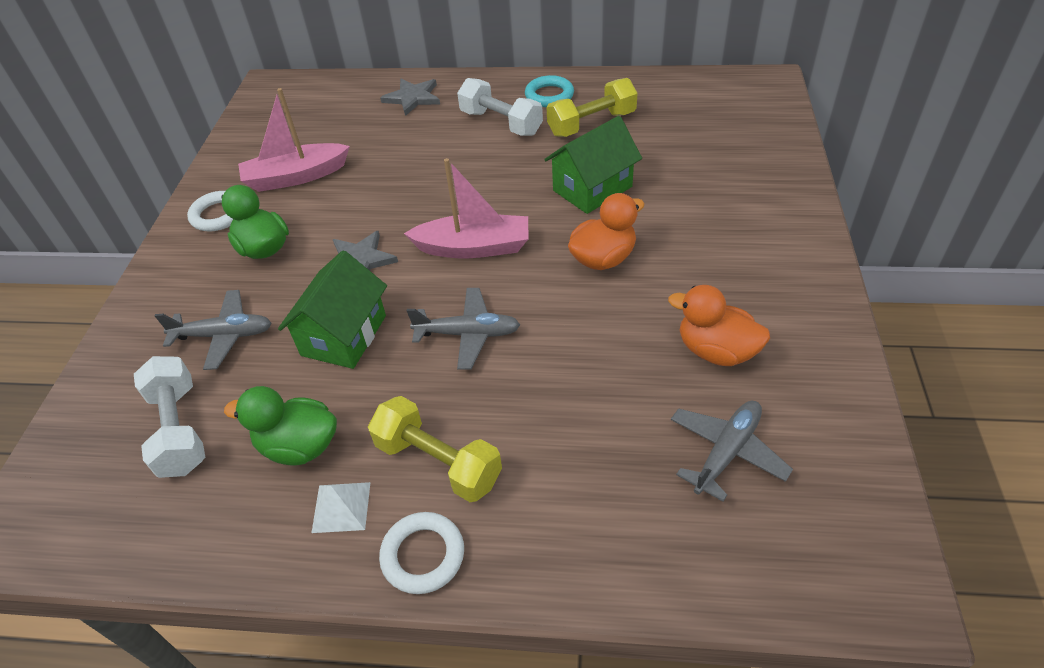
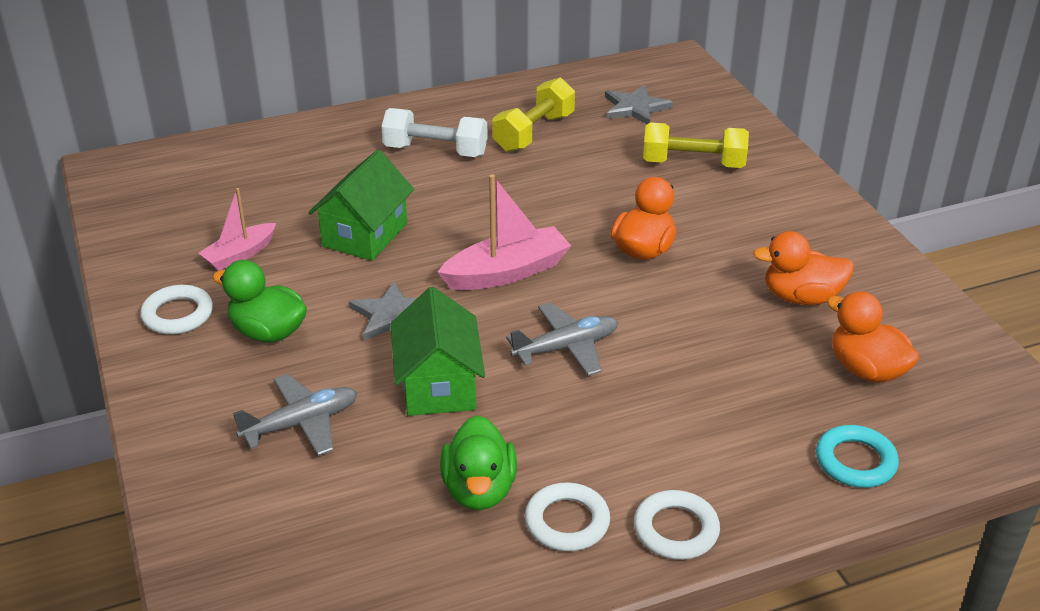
camera: 30 degrees left, 10 degrees down
(179, 429) = (333, 519): white dumbbell -> none
(296, 177) = (240, 254): pink boat -> pink boat, size x0.64
(299, 446) = (479, 490): green duck -> green duck turned 75 degrees counterclockwise
(341, 507) = (567, 522): white pyramid -> white ring
(412, 98) = (310, 146): grey star -> grey star (635, 108)
(438, 462) = (628, 457): yellow dumbbell -> yellow dumbbell (693, 163)
(549, 95) = (466, 114): turquoise ring -> turquoise ring (855, 461)
(592, 188) = (583, 192): green house -> green house (365, 235)
(726, 452) = (866, 370): grey plane -> orange duck

